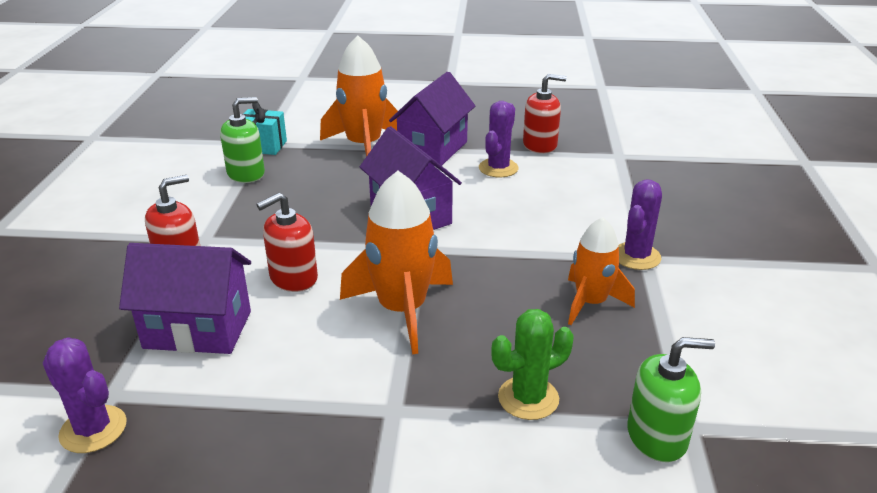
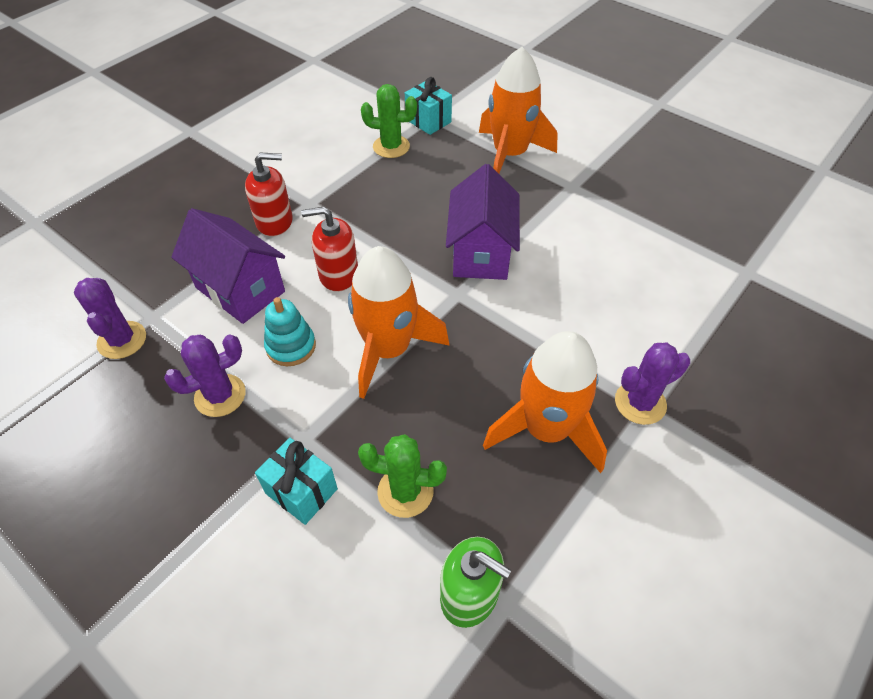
camera: 35 degrees right, 20 degrees up
(246, 174) = (391, 147): green soap dispenser -> green cactus
(303, 348) = (291, 346): none -> turquoise stacking toy
(433, 149) = (567, 184): purple house -> none
(435, 448) = (301, 491): none -> turquoise gift
(498, 168) = (607, 234): purple cactus -> purple cactus (220, 395)
(540, 145) = (676, 223): red soap dispenser -> none
(591, 303) = (546, 430): orange rocket -> orange rocket, size x1.55

